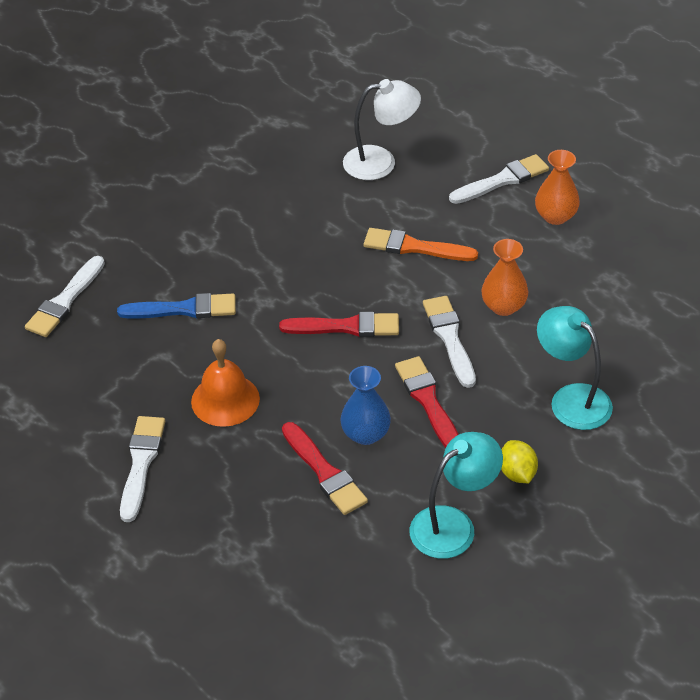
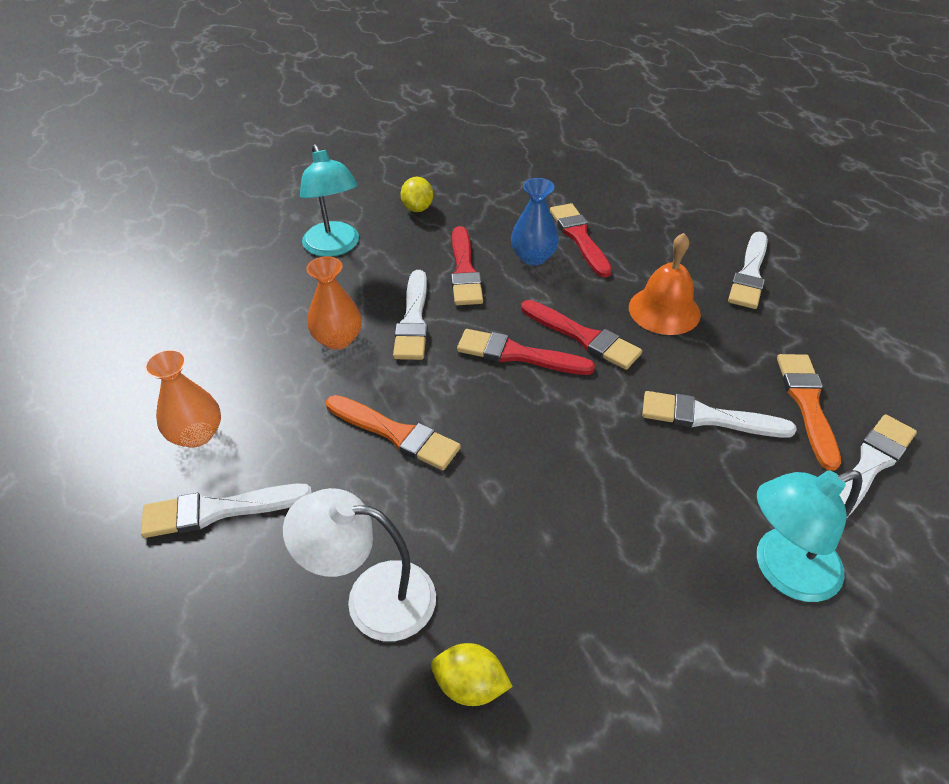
camera: 165 degrees left, 0 degrees up
(104, 337) = (807, 404): none -> orange brush
(184, 309) = (708, 417): blue brush -> white brush
(295, 356) = (583, 337): none -> red brush
(310, 141) = (470, 685): none -> yellow lemon
(453, 525) = (486, 188): turquoise lamp -> turquoise lamp (782, 570)

